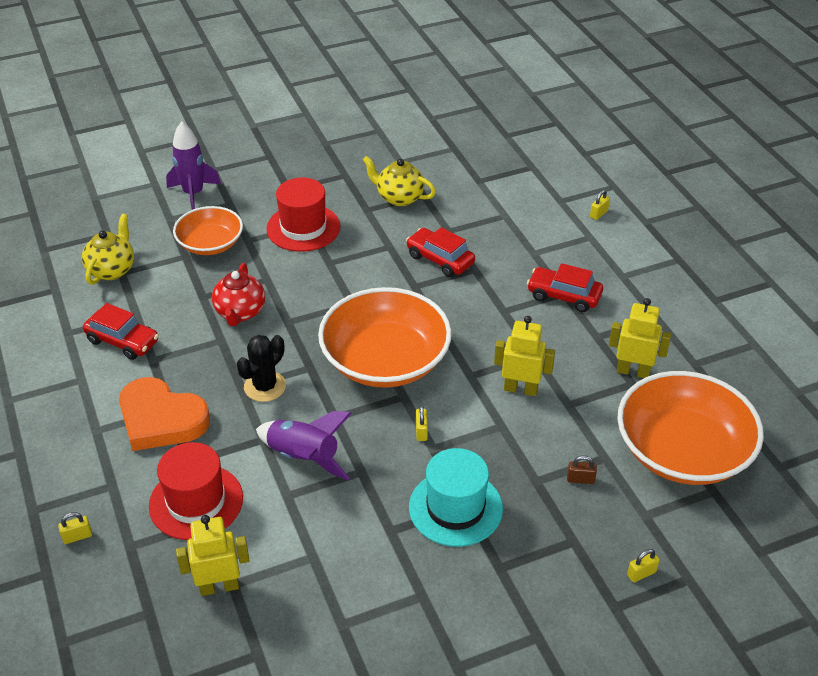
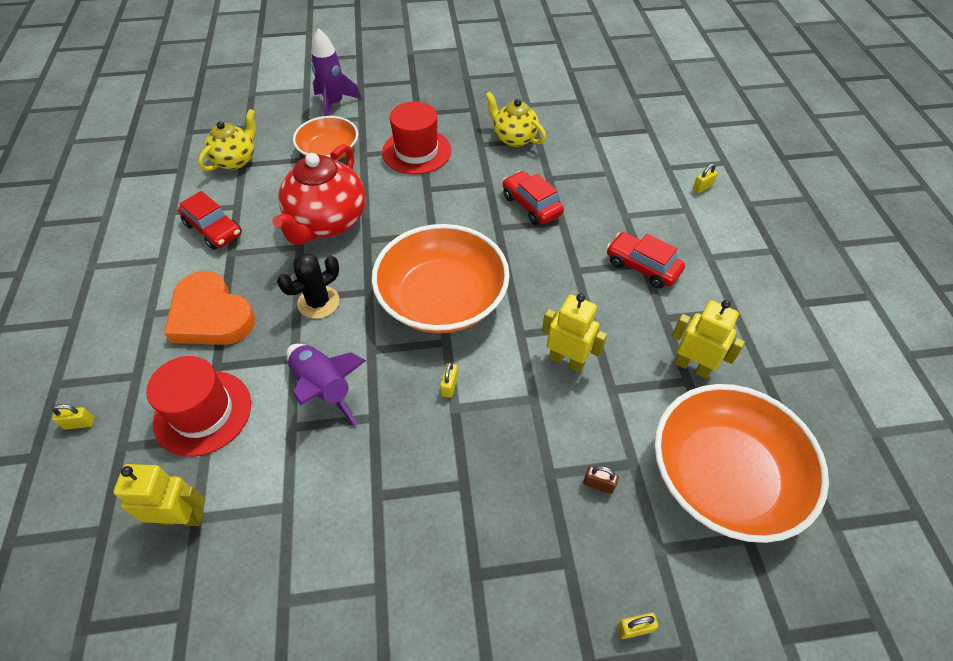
camera: 15 degrees right, 10 degrees up
(240, 312) = (327, 222): red teapot -> red teapot, size x1.64
(455, 508) = (453, 485): turquoise hat -> none

